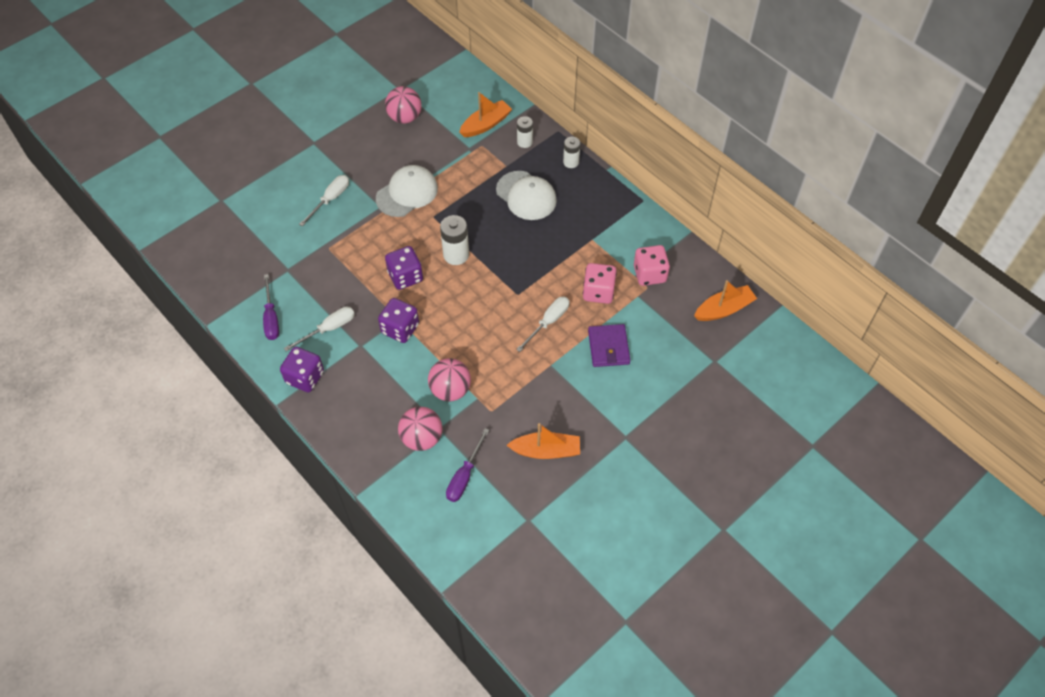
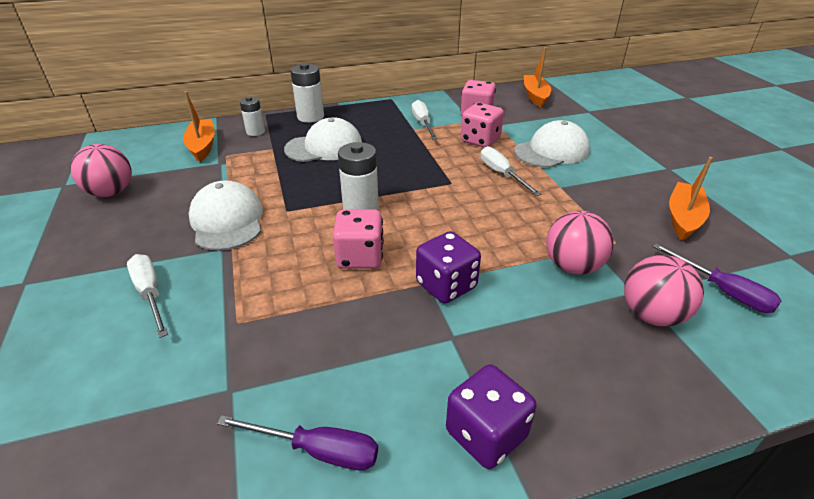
camera: 65 degrees left, 20 degrees down
(329, 329) = (398, 367): white screwdriver -> white screwdriver (423, 124)
(405, 276) = (360, 257): purple dice -> pink dice
(571, 162) = (310, 117): white battery -> white battery, size x1.55
(608, 347) = (552, 151): purple wallet -> white cap

